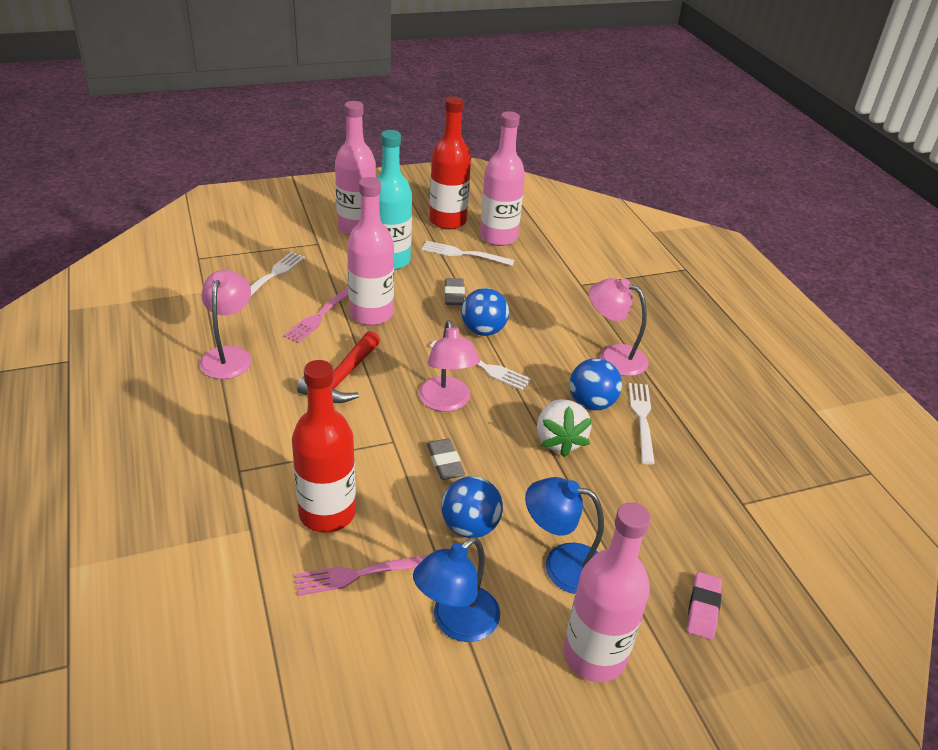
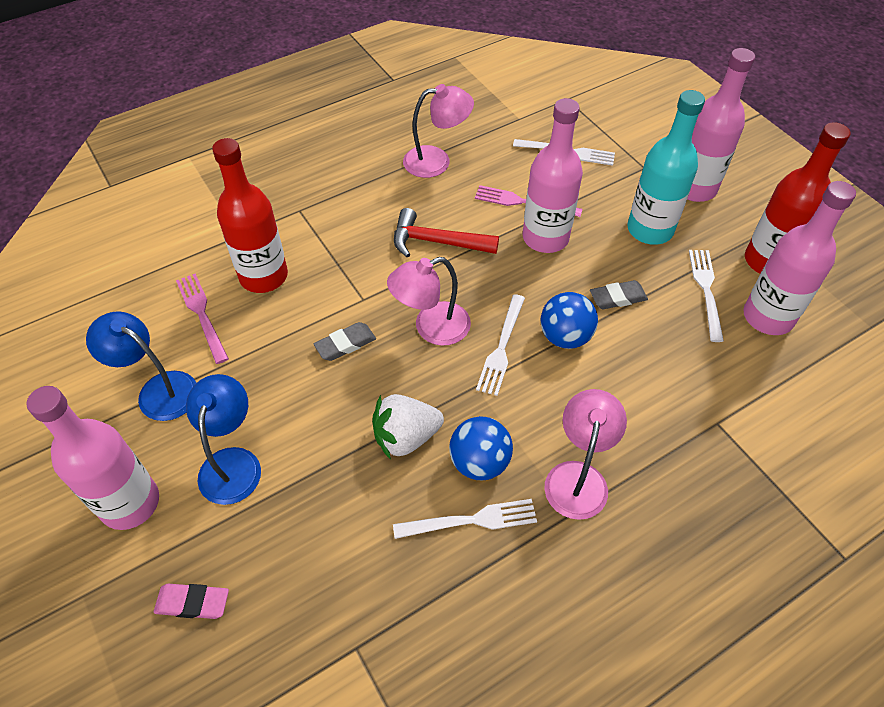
camera: 80 degrees right, 15 degrees up
(470, 526) = (267, 379): blue ball -> none

